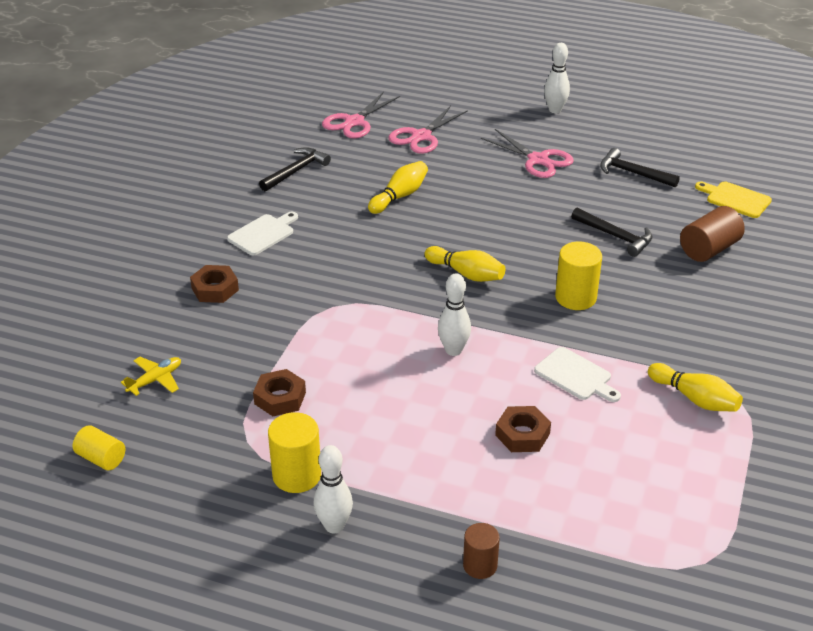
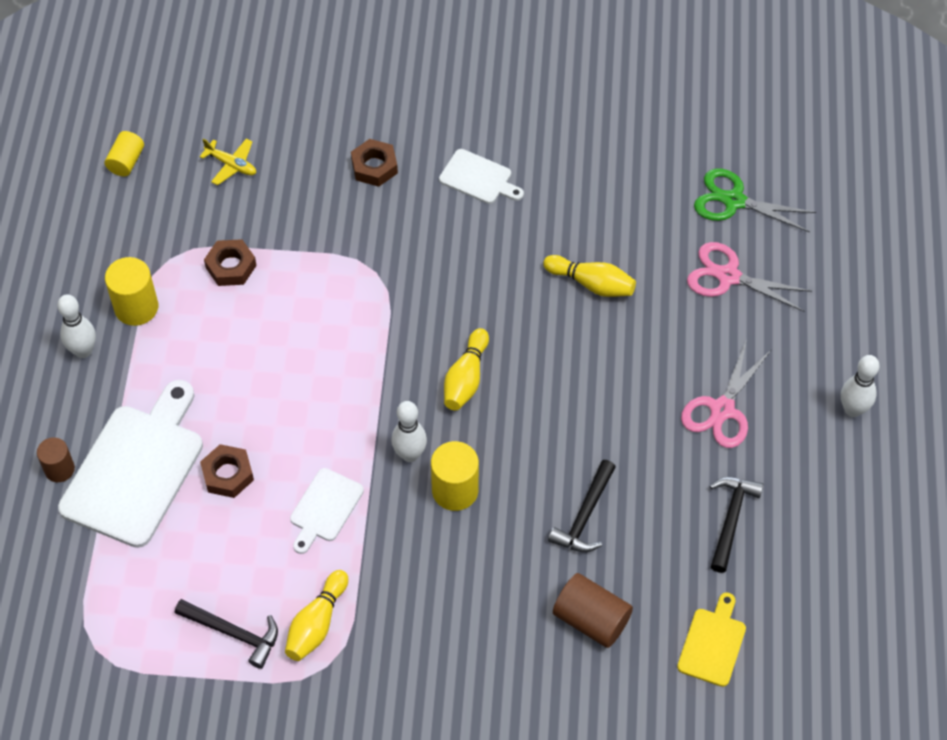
camera: 75 degrees right, 20 degrees up
(296, 171) = (606, 173): black hammer -> black hammer (233, 633)
(354, 122) = (734, 201): pink scissors -> green scissors
(453, 350) = (335, 392): white bowling pin -> white bowling pin (410, 454)
(497, 502) = (136, 469): none -> white cutting board

